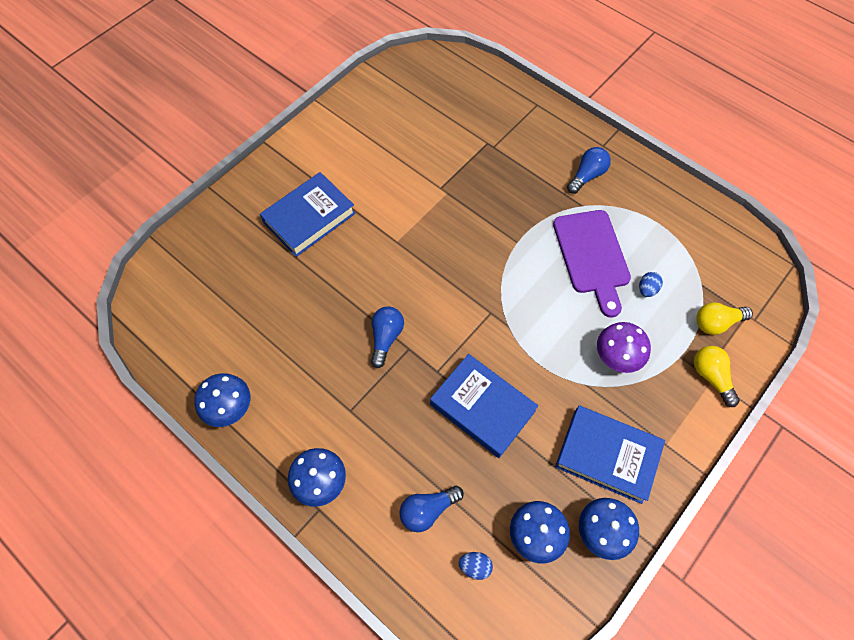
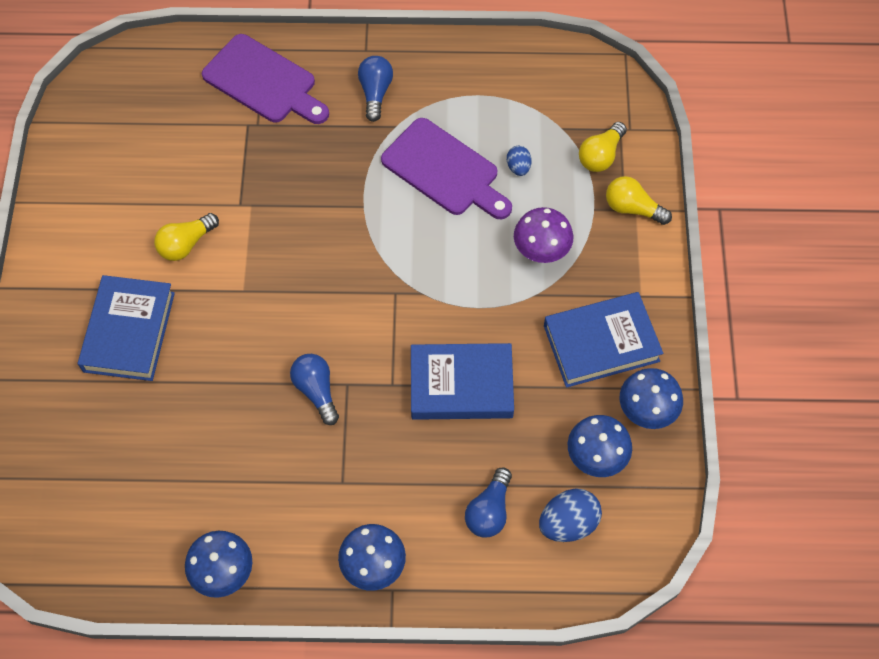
camera: 40 degrees left, 0 degrees up
(388, 189) = (186, 244): none -> yellow light bulb
(475, 566) = (568, 523): blue egg -> blue egg, size x1.75
(519, 124) = (263, 82): none -> purple cutting board

